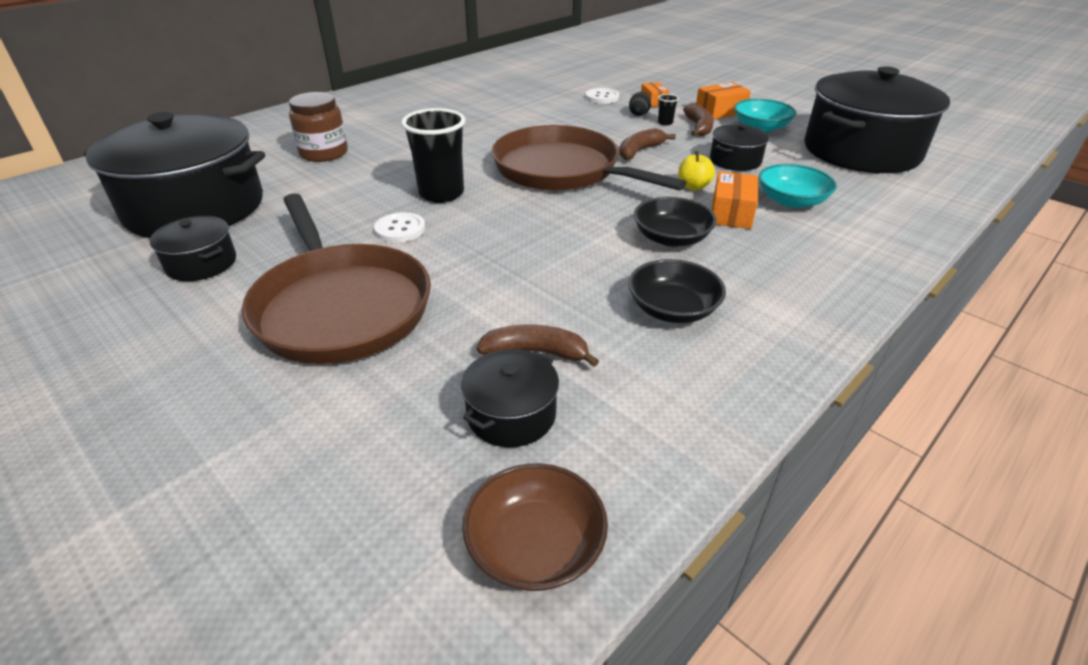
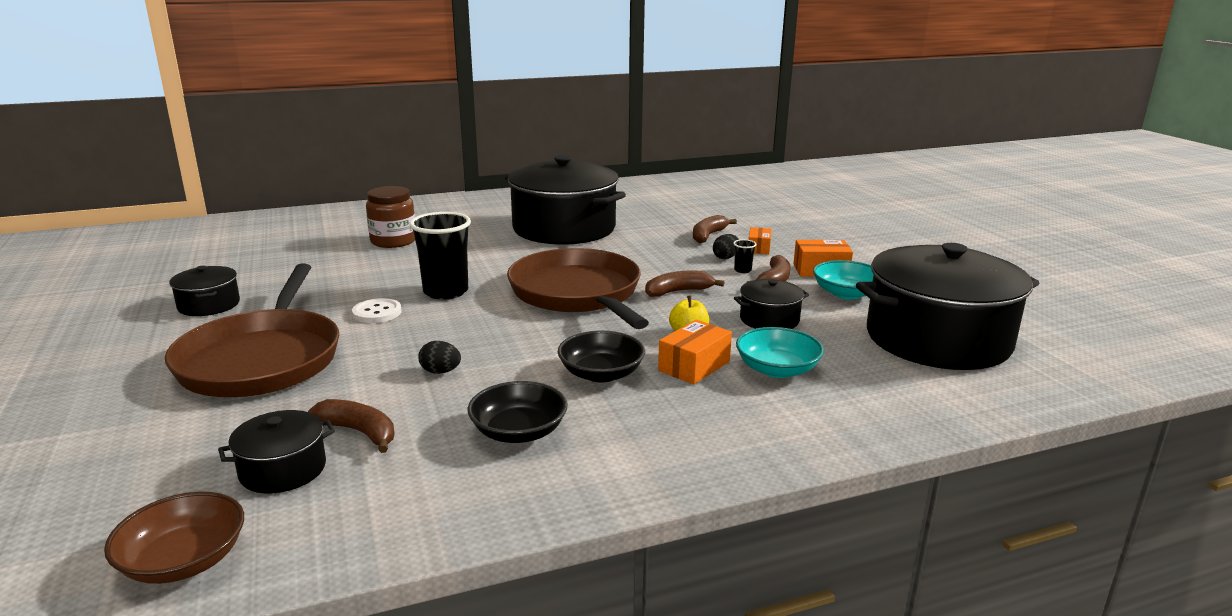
camera: 25 degrees right, 15 degrees down
(195, 208) = (251, 264): black pot -> black pot (564, 228)
(535, 272) = (440, 372): none -> black egg
(602, 97) = (708, 235): white button -> brown banana

